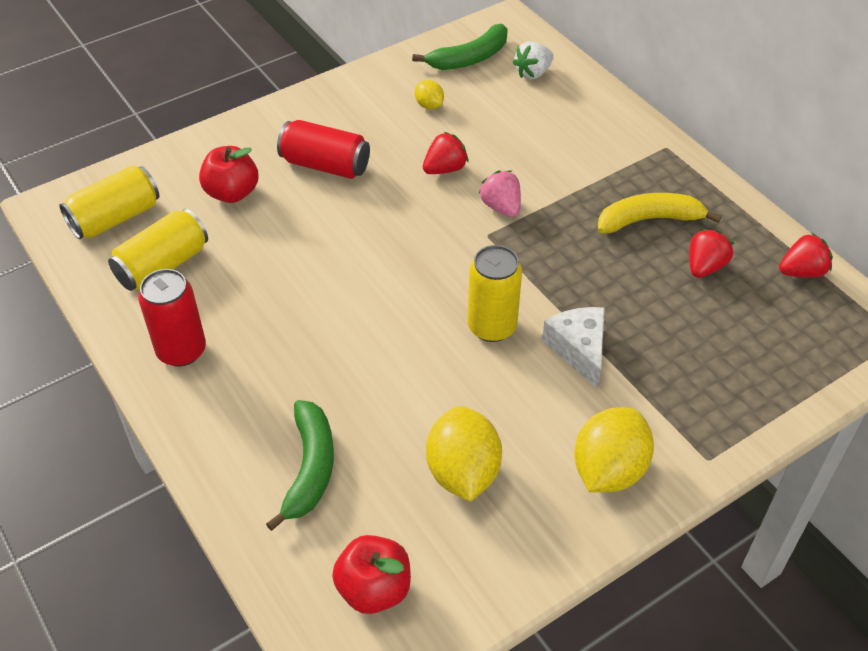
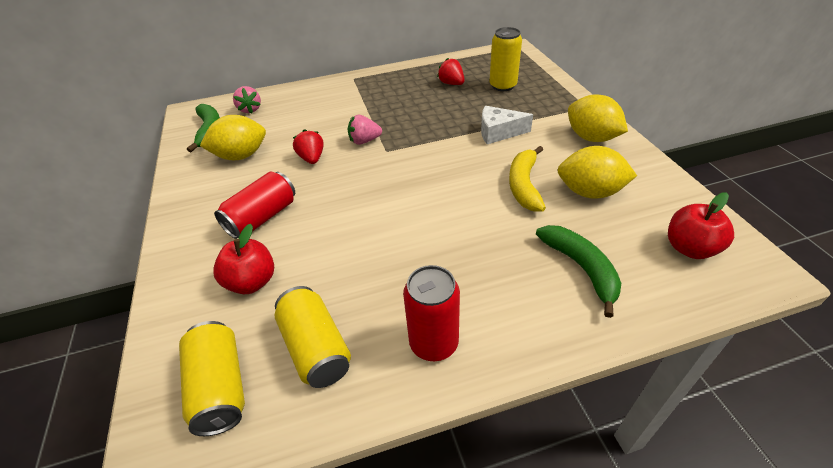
camera: 70 degrees left, 5 degrees down
(310, 468) = (581, 268): green banana -> green banana turned 45 degrees clockwise
(429, 105) = (241, 156): yellow lemon -> yellow lemon, size x2.03
(492, 326) = (469, 161): yellow can -> yellow can (503, 86)
(533, 73) = (250, 109): white strawberry -> pink strawberry
(649, 220) = (407, 93): yellow banana -> yellow banana (524, 185)
(801, 272) = (467, 60): red strawberry -> none

